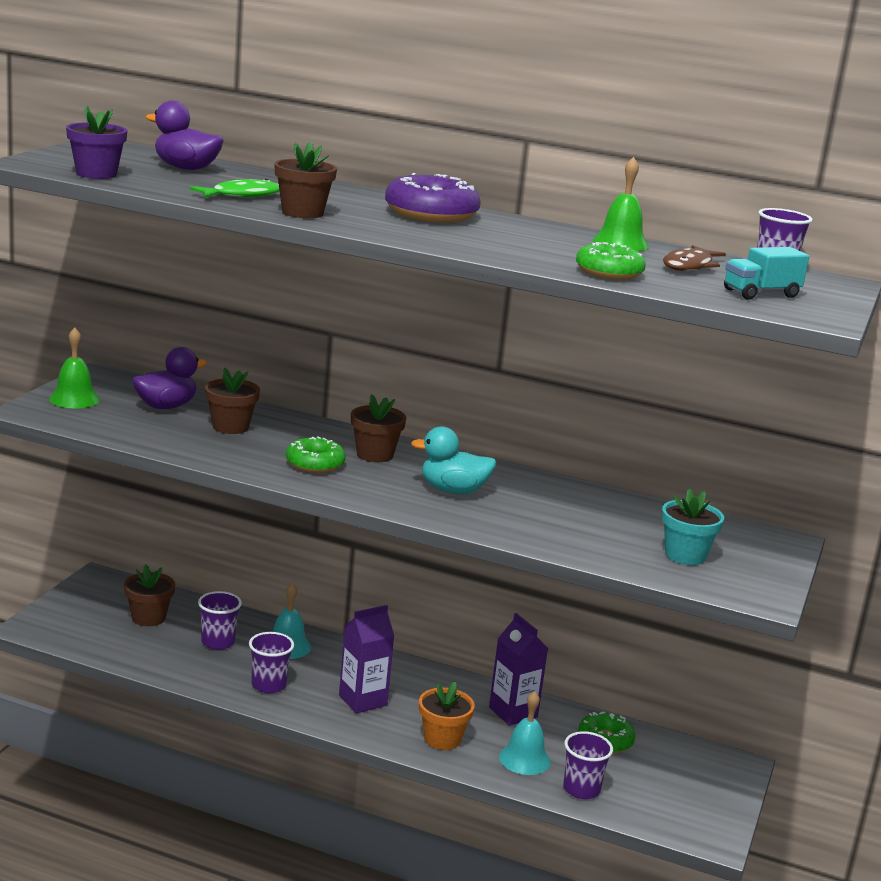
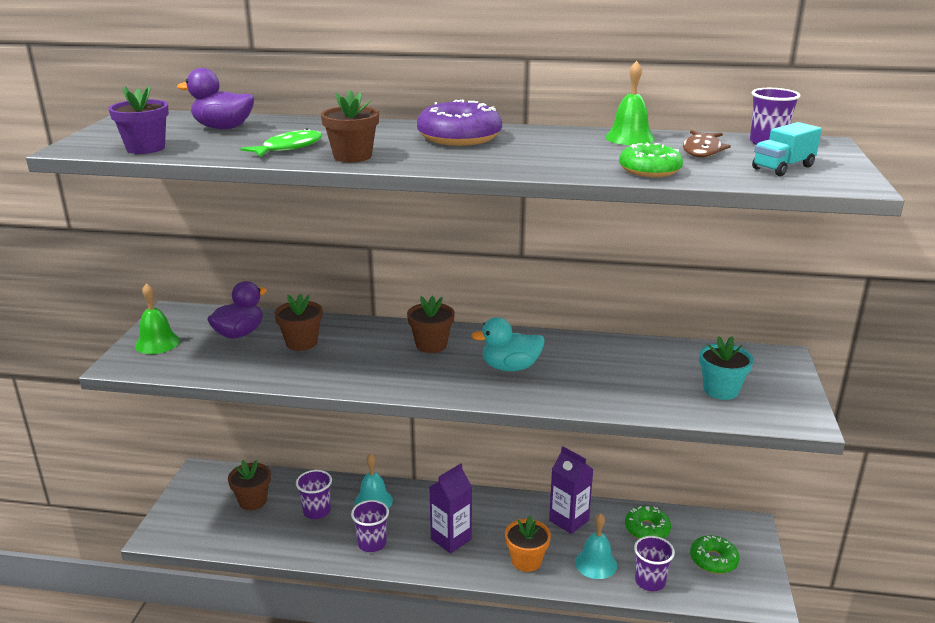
camera: 10 degrees left, 5 degrees up
(315, 464) = (387, 366): green donut -> green donut (713, 560)

